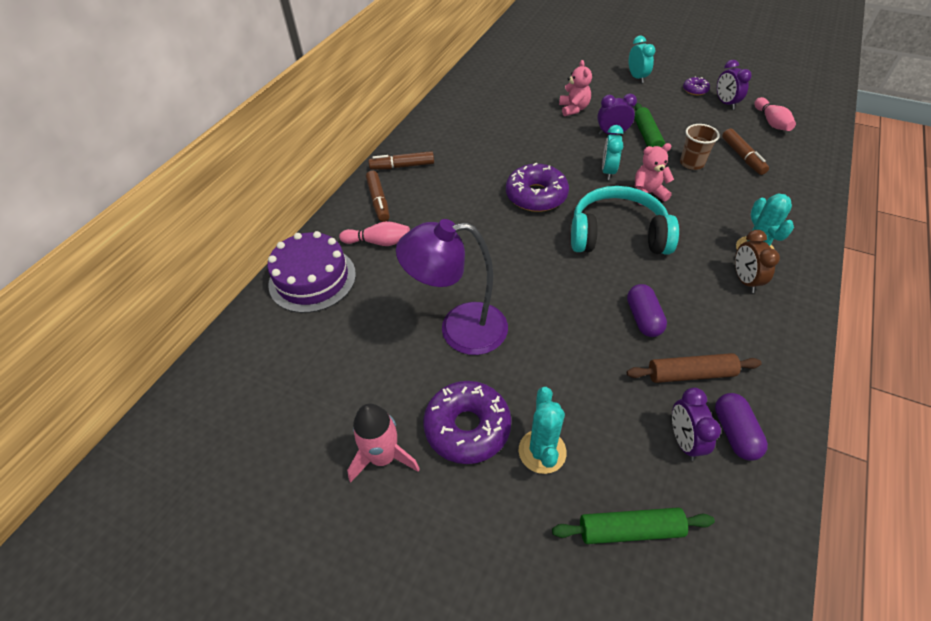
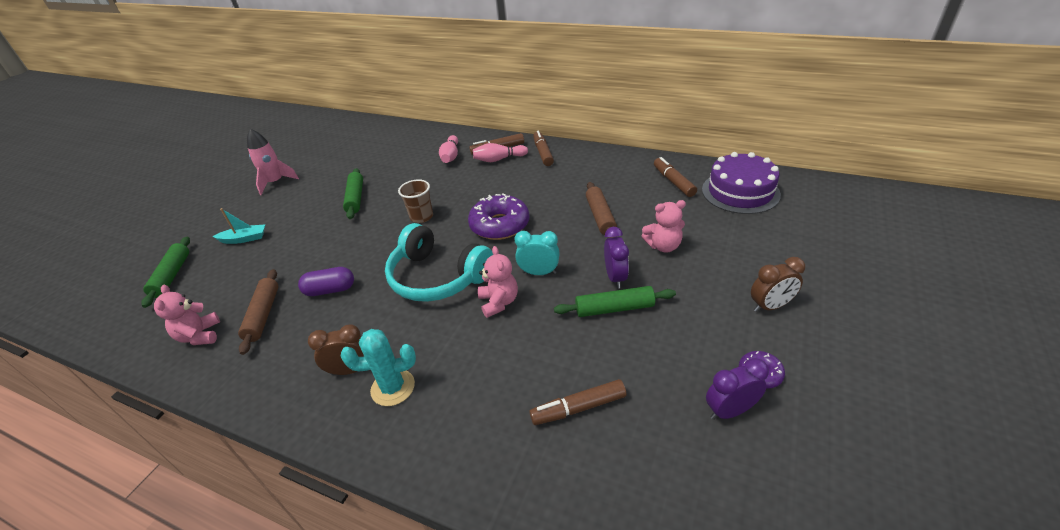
camera: 90 degrees right, 10 degrees down
(312, 279) = (420, 138): purple cake -> purple cake (740, 192)
(459, 329) = (356, 198): purple lamp -> green rolling pin
(467, 427) = (277, 209): purple donut -> none
(483, 95) = (673, 182): none -> brown marker
(530, 135) = (600, 217): none -> brown rolling pin
(542, 451) = (244, 239): turquoise cactus -> turquoise boat
(617, 234) = (437, 277): turquoise headphones -> turquoise headphones turned 120 degrees clockwise
(637, 77) = (770, 306): turquoise clock -> brown clock
(684, 440) = (211, 306): purple clock -> none
(691, 163) = (559, 348): brown cup -> brown cup (421, 217)
(734, 433) = (200, 336): purple capsule -> pink teddy bear
(771, 122) = (686, 470): pink bowling pin -> pink bowling pin (499, 159)

